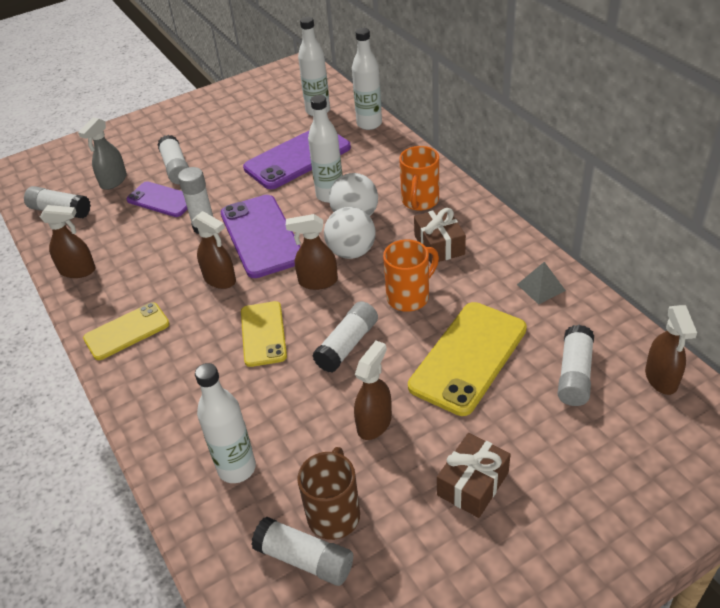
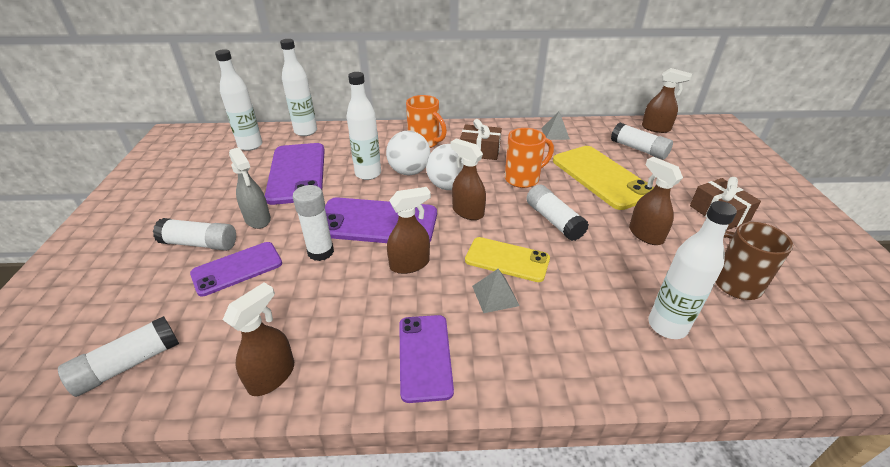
camera: 65 degrees left, 5 degrees down
(113, 181) = (146, 297): grey spray bottle -> grey spray bottle (258, 219)
(127, 331) = (424, 356): yellow phone -> purple phone
(211, 343) = (495, 295): none -> grey pyramid
(304, 559) = (779, 314): white glue stick -> none
(317, 281) = (467, 212): brown spray bottle -> brown spray bottle turned 105 degrees clockwise
(409, 297) = (523, 179): orange mug -> orange mug turned 75 degrees clockwise

